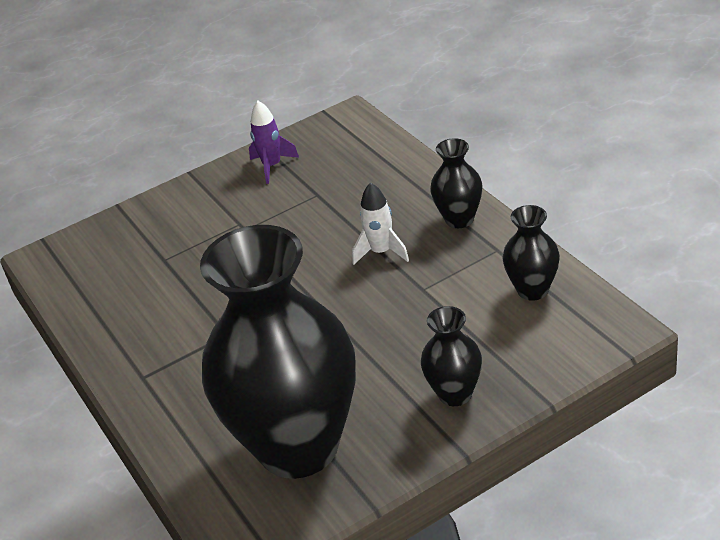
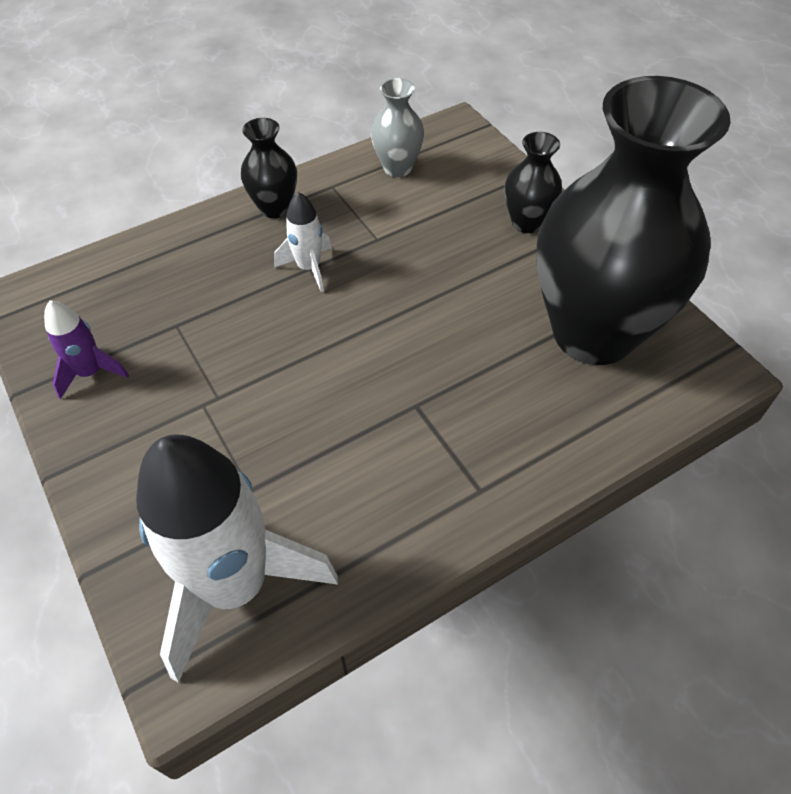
camera: 95 degrees left, 15 degrees up
(94, 266) = (235, 586): none -> white rocket
(532, 290) = (397, 167): black vase -> grey vase

